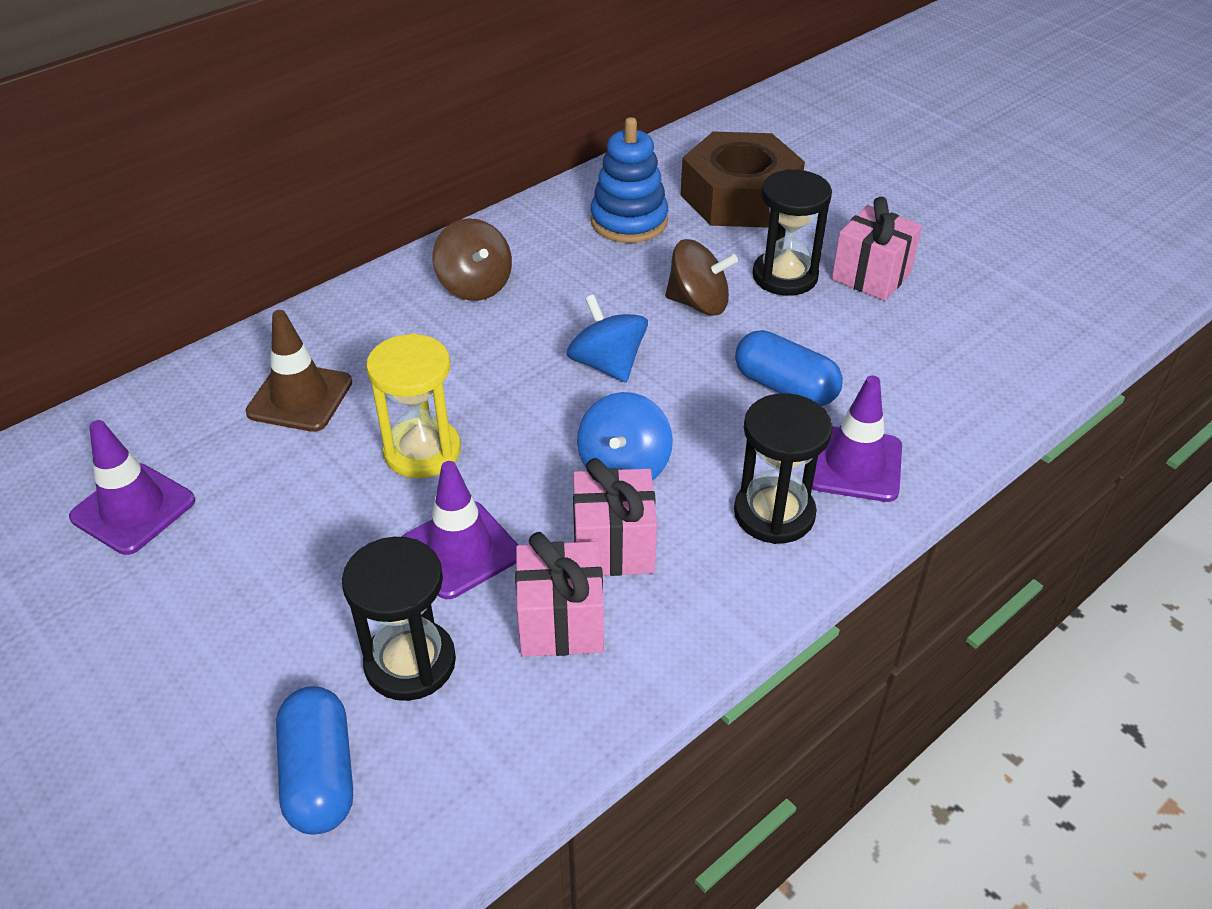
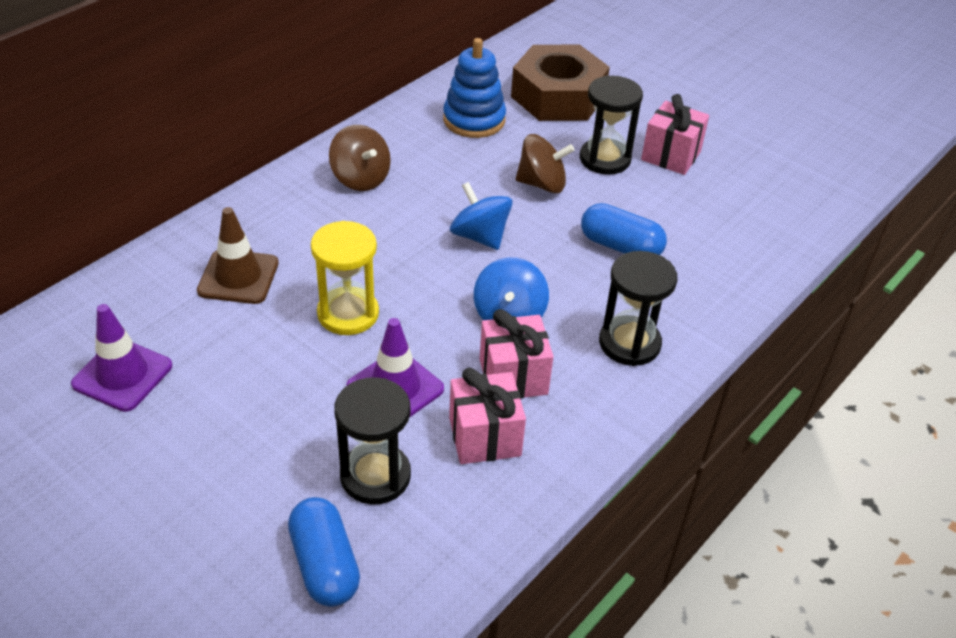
camera: 10 degrees left, 0 degrees up
(854, 464) = (682, 302): purple traffic cone -> none

